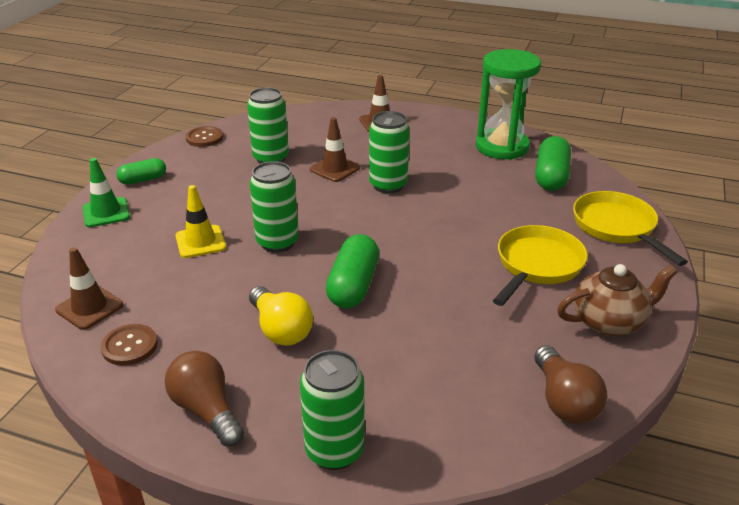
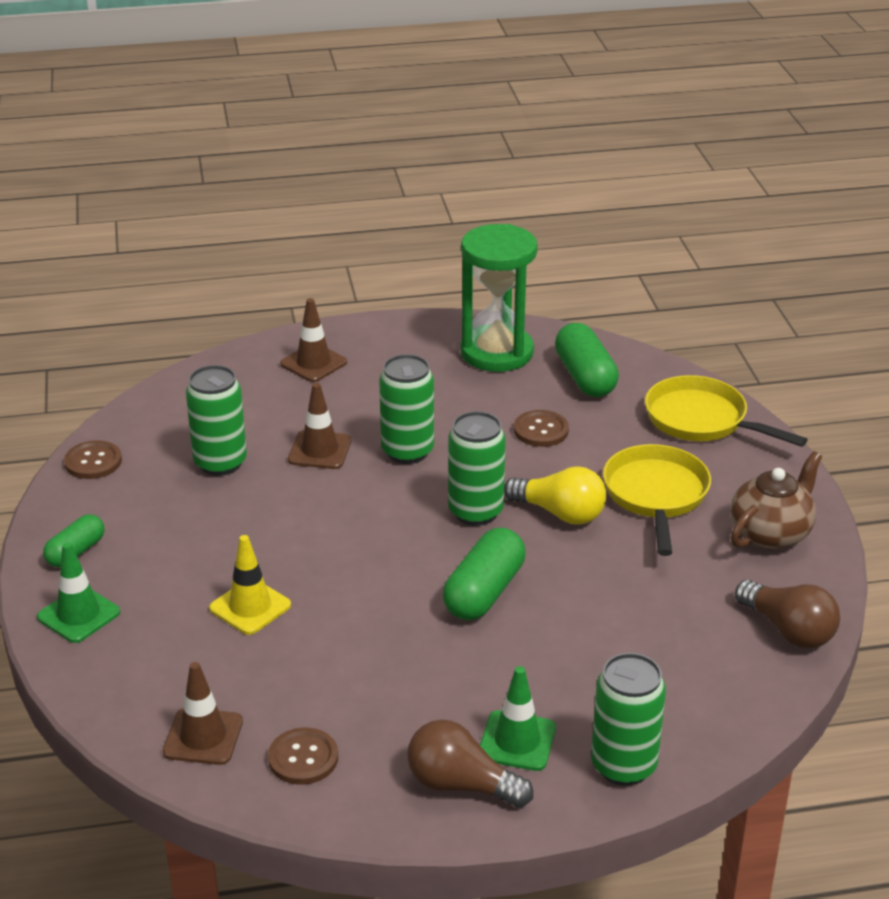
camera: 30 degrees left, 0 degrees up
(275, 396) = (517, 741): none -> green traffic cone
(277, 242) = (346, 573): green can -> green can (475, 512)
(280, 329) = (453, 672): yellow light bulb -> yellow light bulb (560, 513)
(353, 285) = (484, 592): green capsule -> green capsule turned 45 degrees clockwise
(489, 199) = (541, 430): none -> brown button

